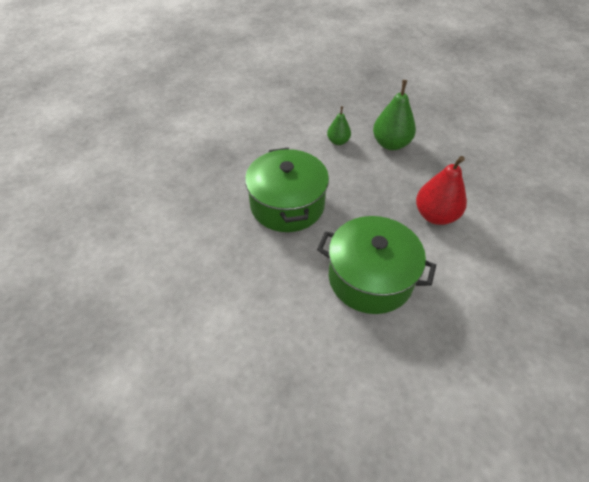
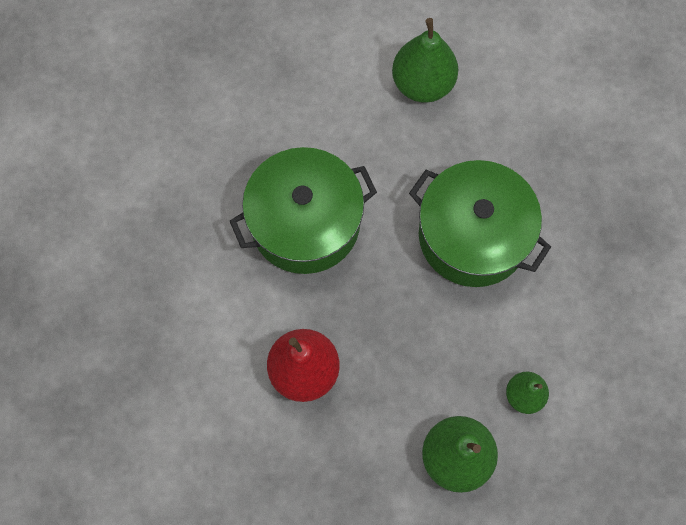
camera: 135 degrees right, 20 degrees up
(217, 294) = (423, 84): none -> green pear

